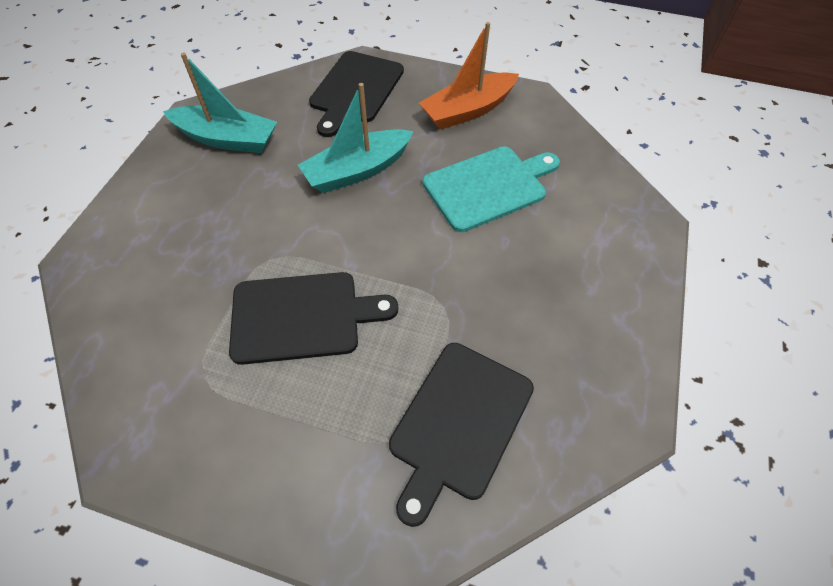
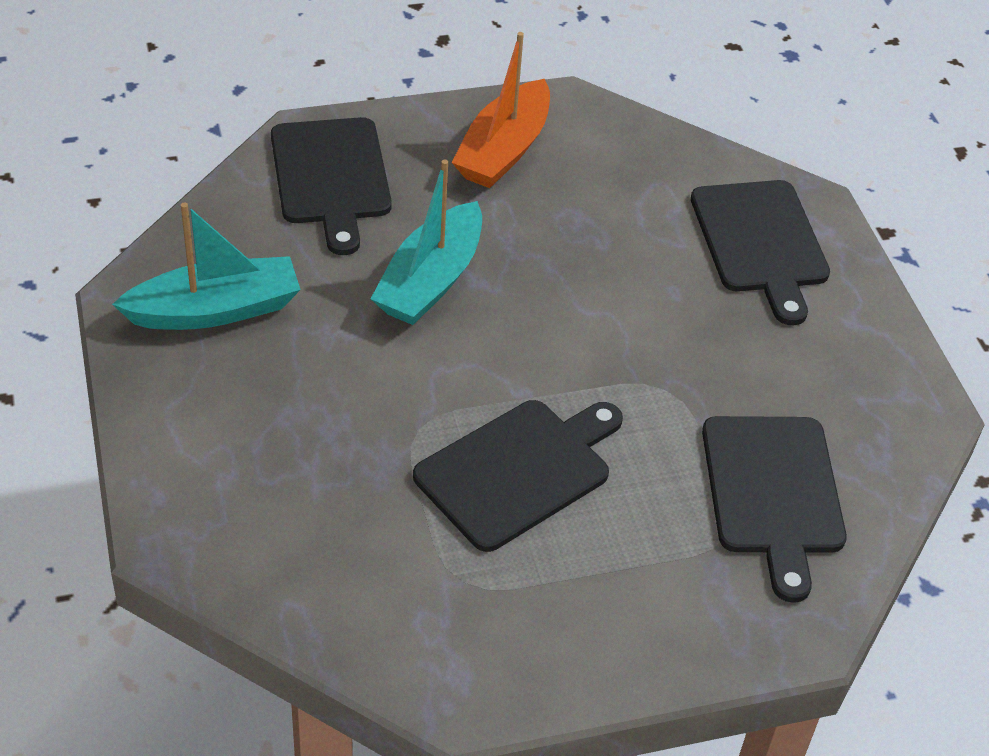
camera: 35 degrees left, 10 degrees down
(488, 186) = (606, 236): turquoise cutting board -> none
(592, 233) = (760, 242): none -> black cutting board

